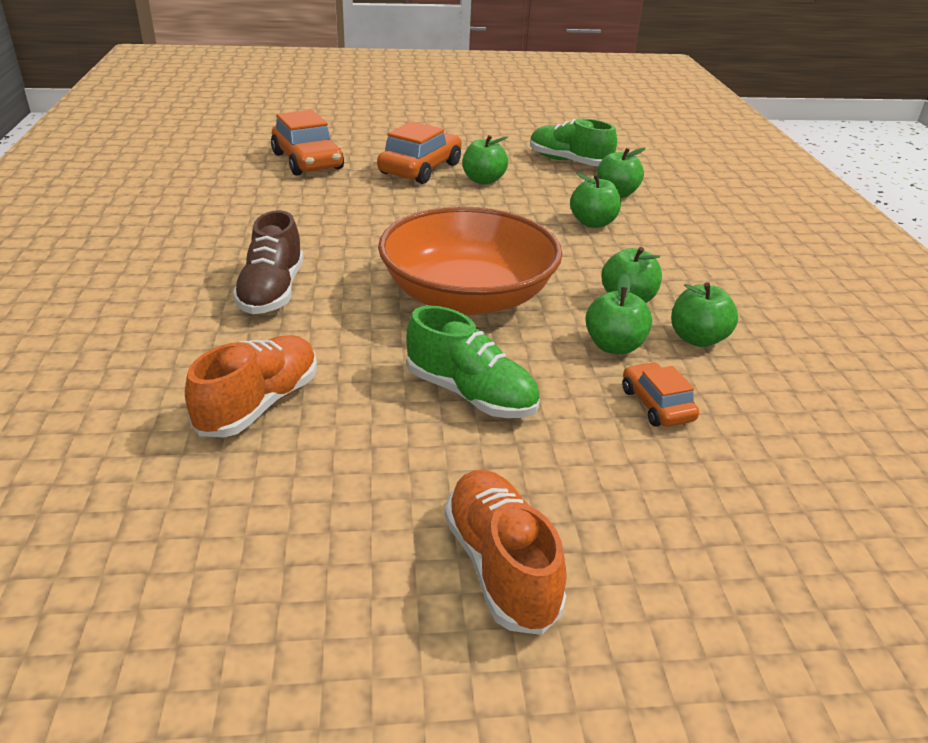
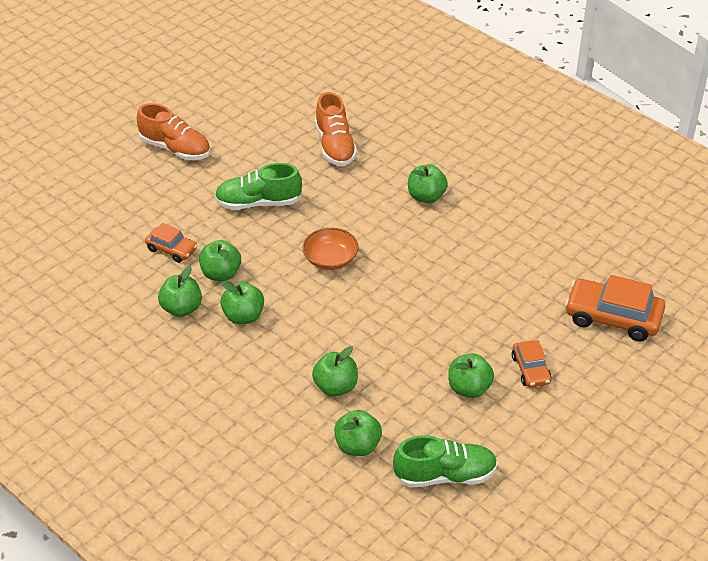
camera: 140 degrees right, 10 degrees up
(272, 292) = (426, 196): brown shoe -> green apple
(420, 169) = (530, 369): orange car -> orange car, size x0.56
(467, 296) = (330, 259): orange bowl -> orange bowl, size x0.45

